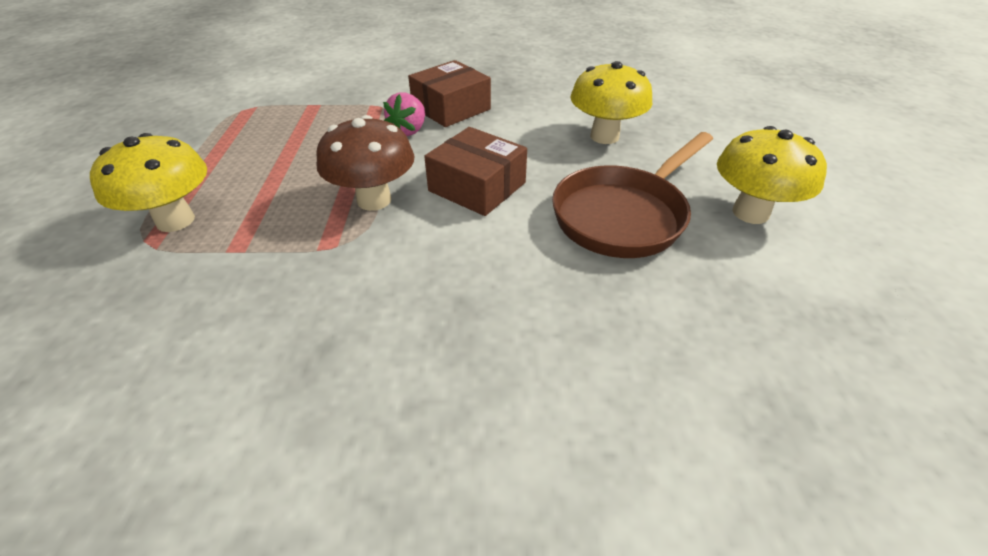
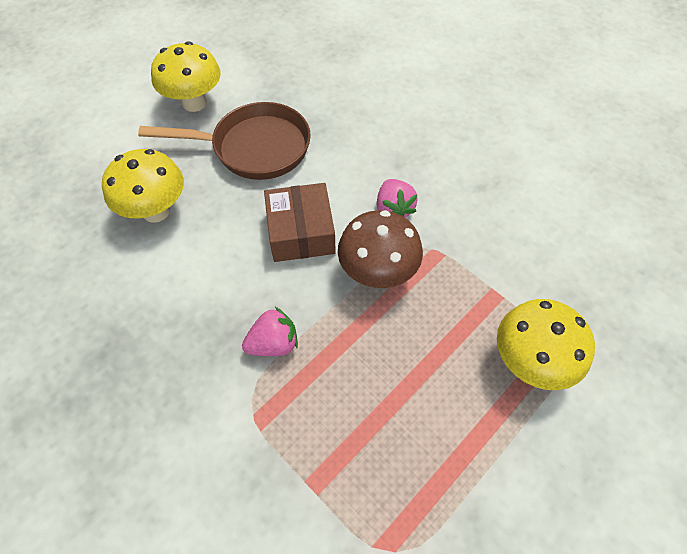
camera: 135 degrees left, 15 degrees up
(413, 253) = (393, 209): none -> pink strawberry
(451, 108) = (201, 351): brown box -> none

